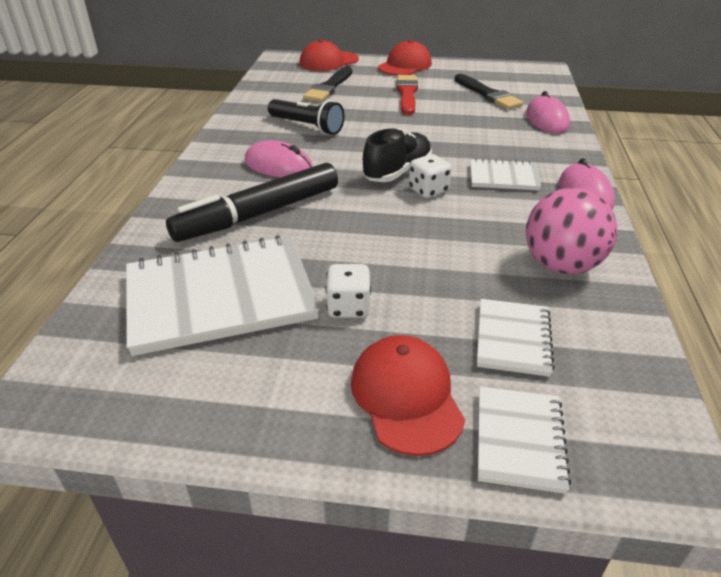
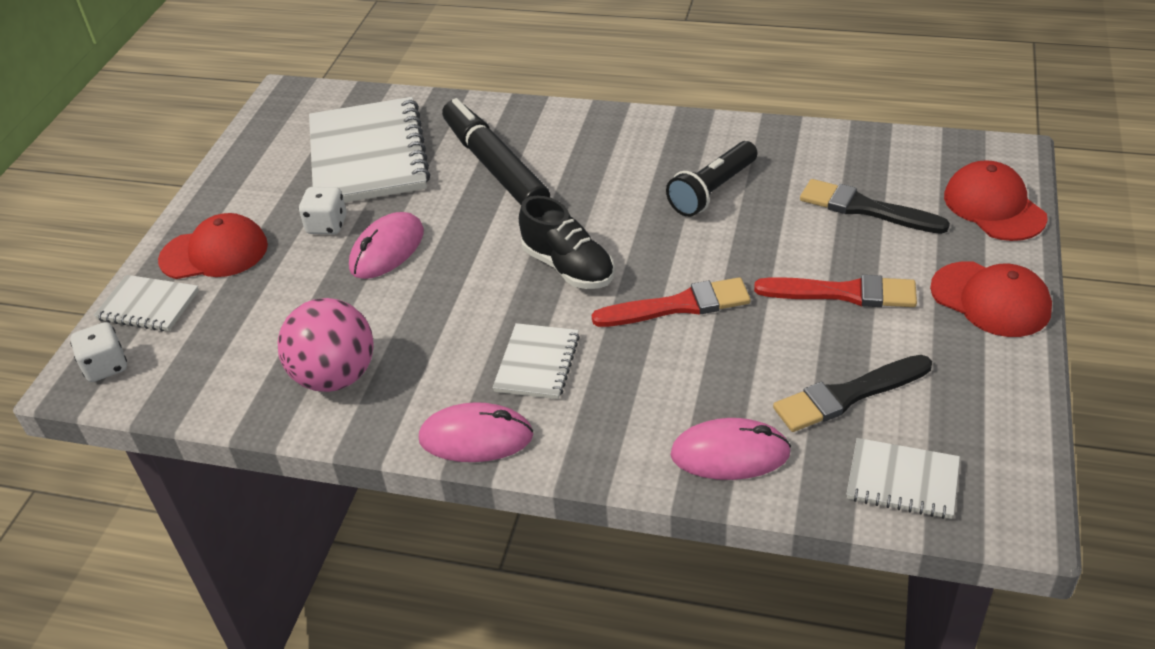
camera: 100 degrees right, 5 degrees up
(279, 166) = (600, 173): pink mouse -> pink mouse (387, 250)
(428, 191) = (516, 290): white dice -> white dice (106, 367)
(429, 134) = (679, 305): none -> red brush
(512, 339) = (246, 320): white notebook -> white notebook (902, 481)

